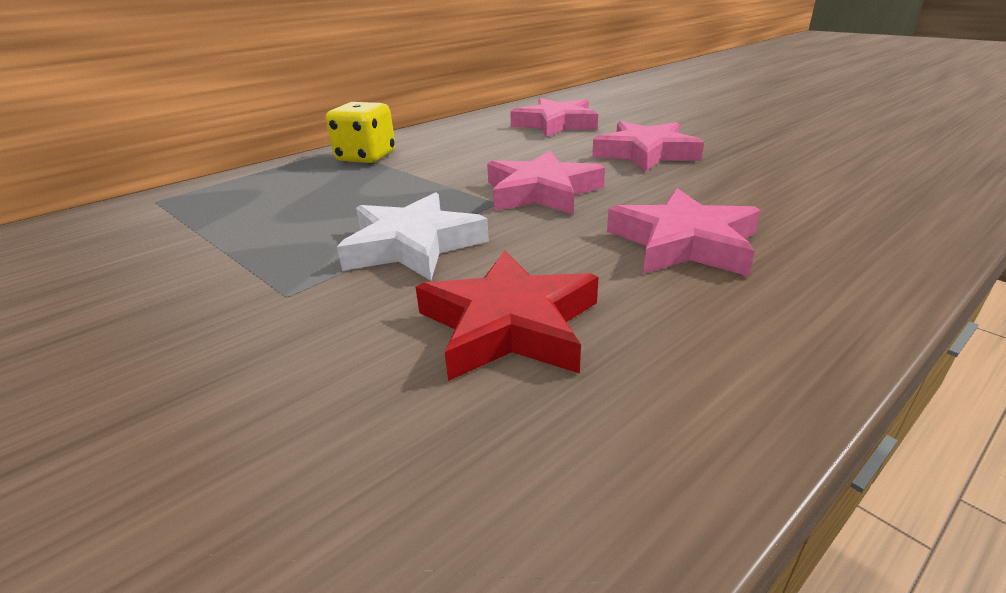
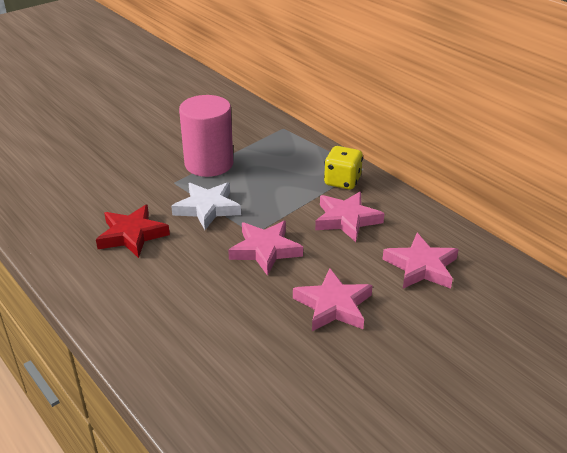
camera: 90 degrees right, 5 degrees up
(233, 259) = (209, 164): none -> pink cylinder
(683, 243) = (182, 293): pink star -> pink star (346, 219)

